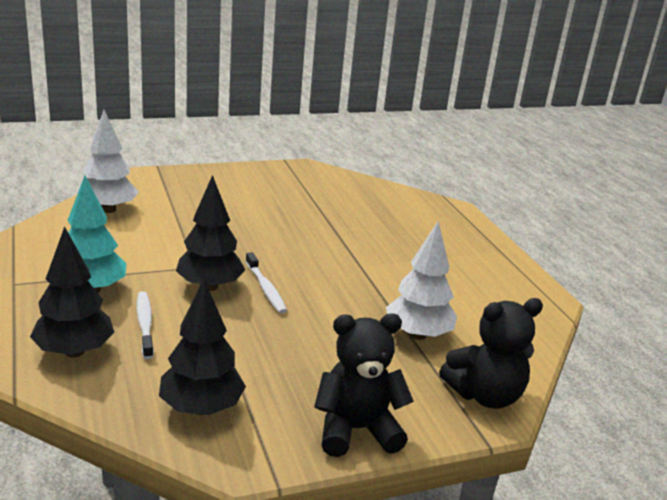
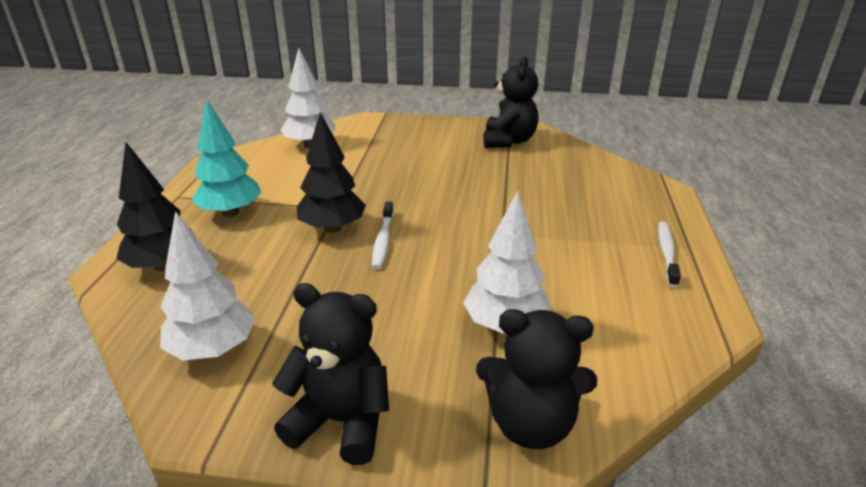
camera: 30 degrees right, 5 degrees up
(145, 324) = (243, 253): white toothbrush -> white toothbrush (666, 253)
(201, 408) = (213, 349): black tree -> white tree
(300, 181) = (508, 141): none -> black teddy bear

